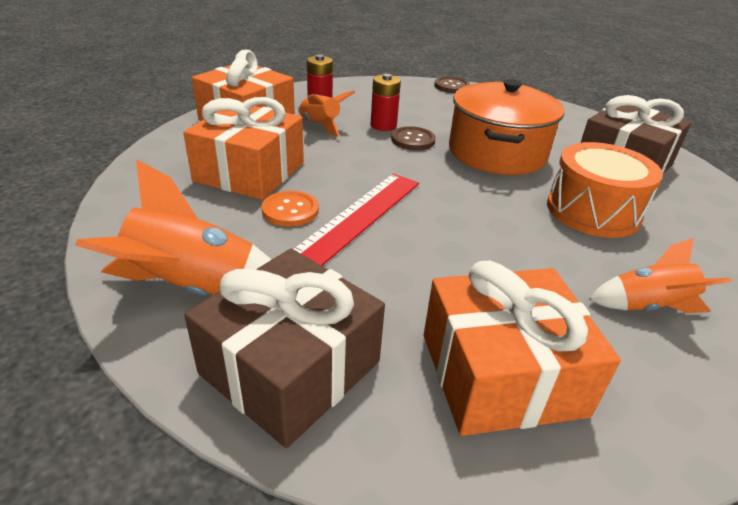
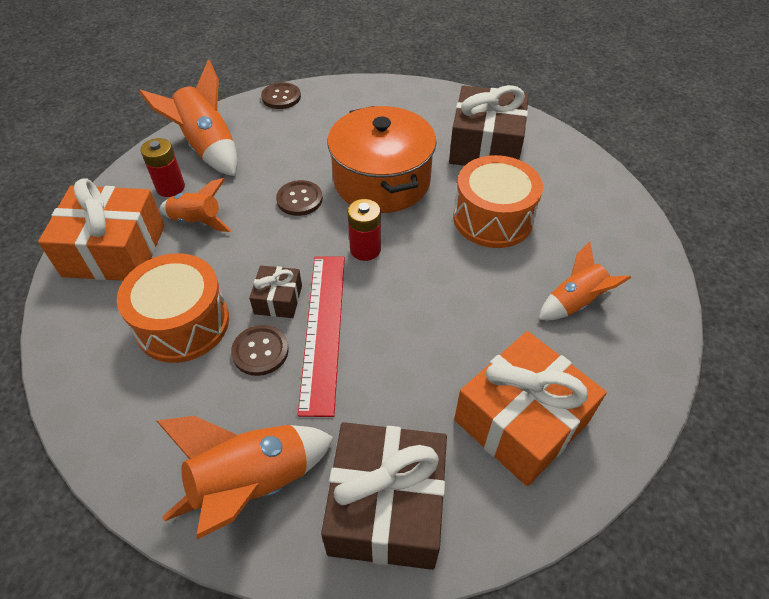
camera: 30 degrees left, 15 degrees up
(250, 172) = (183, 323): orange gift -> orange drum
(290, 210) = (260, 351): orange button -> brown button
(337, 187) = (278, 299): none -> brown gift
(368, 94) = (207, 148): none -> orange rocket
(383, 125) = (258, 191): red battery -> red battery (365, 249)

